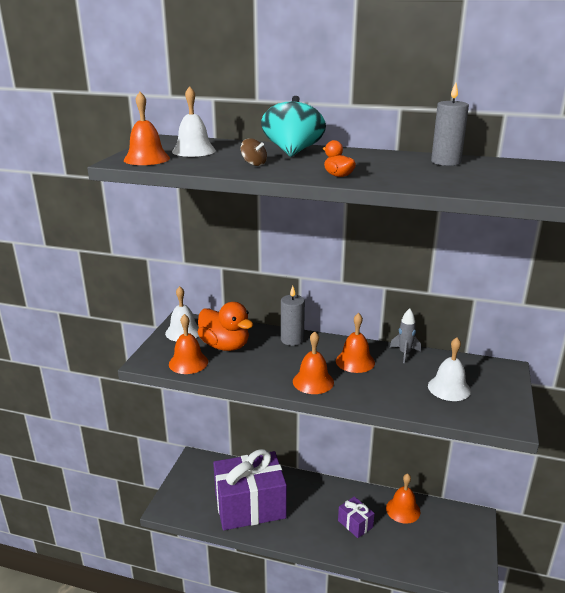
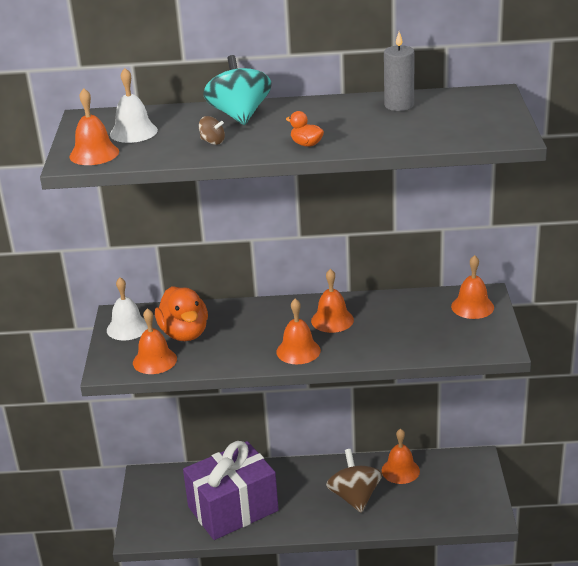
camera: 15 degrees left, 5 degrees up
(225, 346) = (184, 333): orange duck -> orange duck turned 45 degrees clockwise
(292, 340) = (254, 310): grey candle -> none
(355, 524) = (354, 497): purple gift -> brown spinning top
(404, 353) = (379, 300): grey rocket -> none
(449, 388) = (435, 327): white bell -> none
(491, 377) = (472, 306): none -> orange bell

